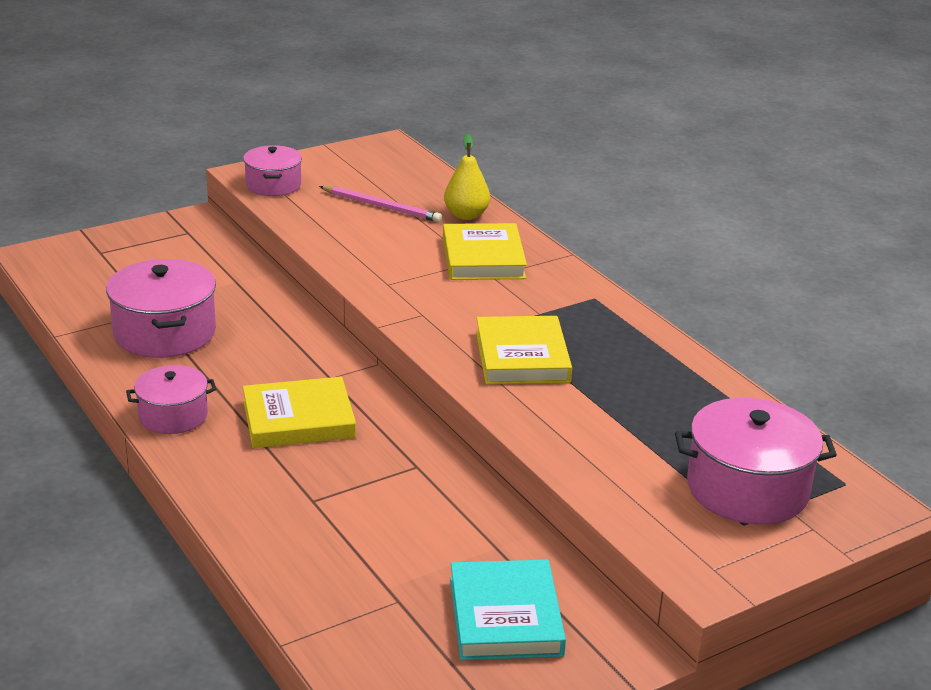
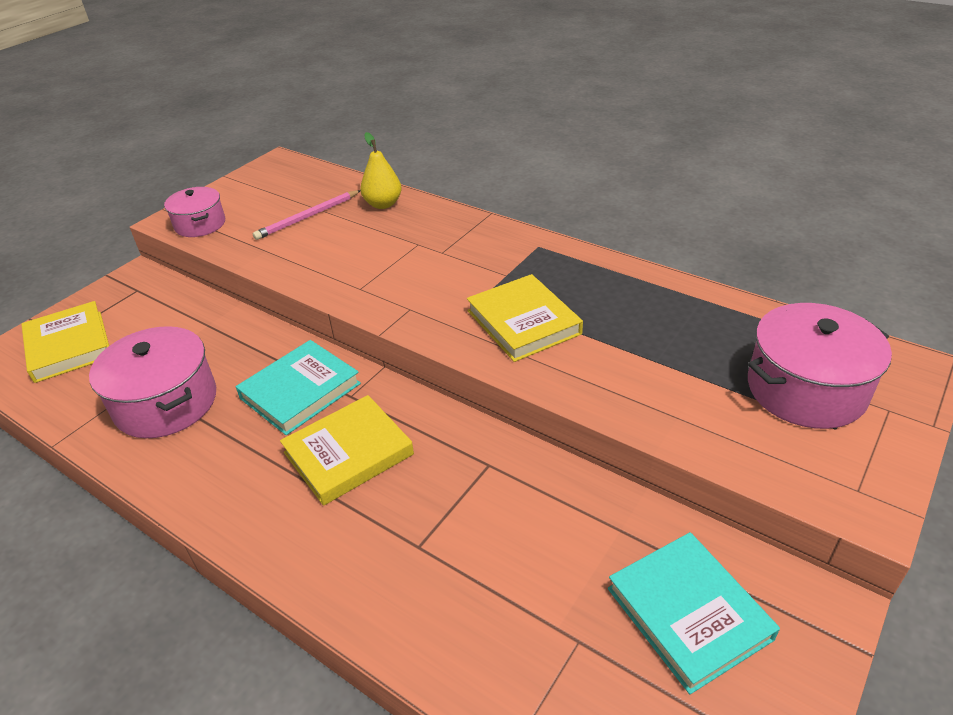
camera: 20 degrees left, 10 degrees up
(173, 416) = (222, 497): pink pot -> none
(287, 360) = (300, 391): none -> turquoise book
(381, 207) = (308, 217): pink pencil -> pink pencil turned 135 degrees clockwise
(483, 258) = (423, 238): yellow book -> yellow book (69, 346)

